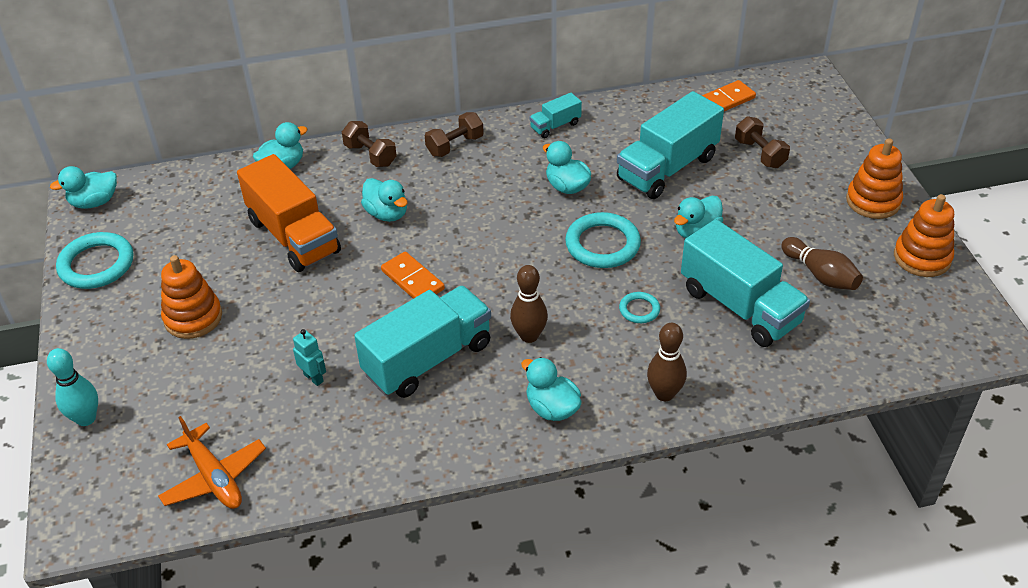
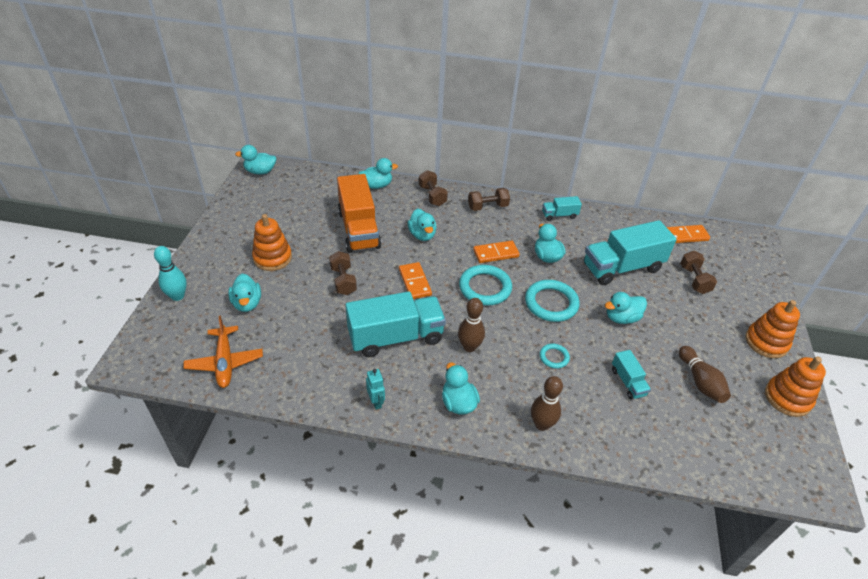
camera: 20 degrees right, 0 degrees up
(96, 264) = (239, 207): turquoise ring -> turquoise ring (485, 288)
(196, 391) = (247, 303): none -> turquoise duck
(314, 312) = (343, 281): none -> brown dumbbell
(314, 378) = (319, 322): turquoise robot -> turquoise robot (376, 402)
(499, 205) = (496, 253): none -> orange domino
(740, 306) = (628, 382): turquoise truck -> turquoise truck, size x0.47

